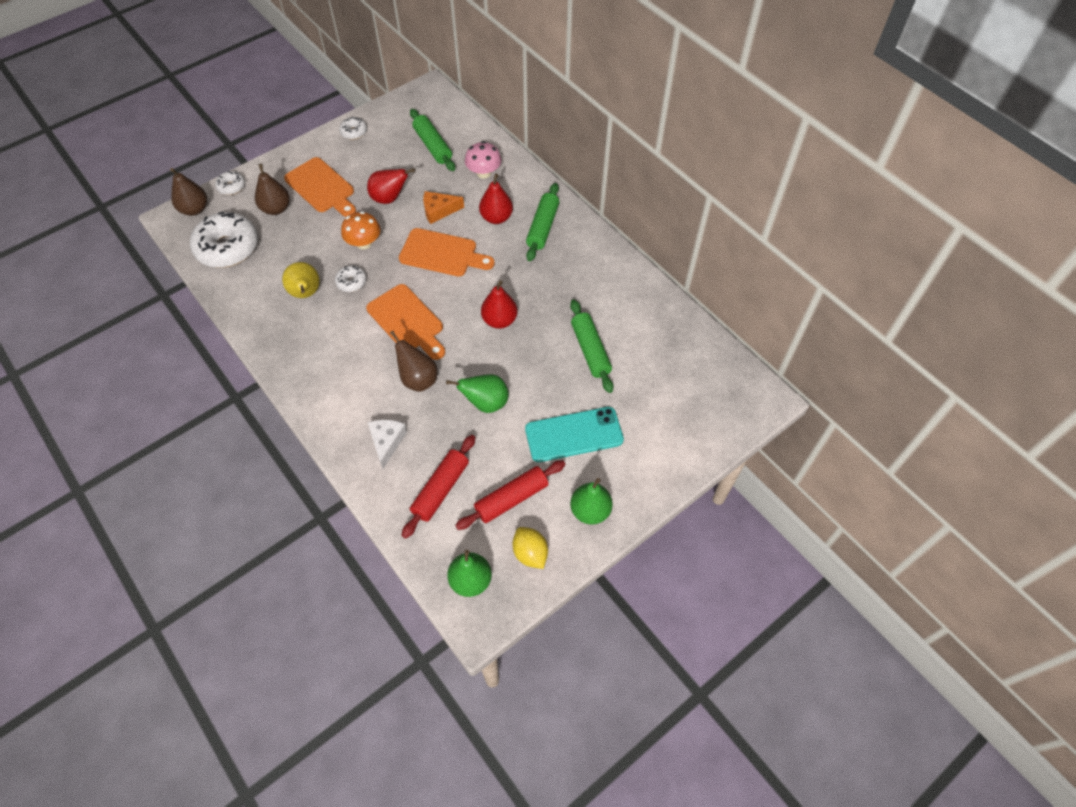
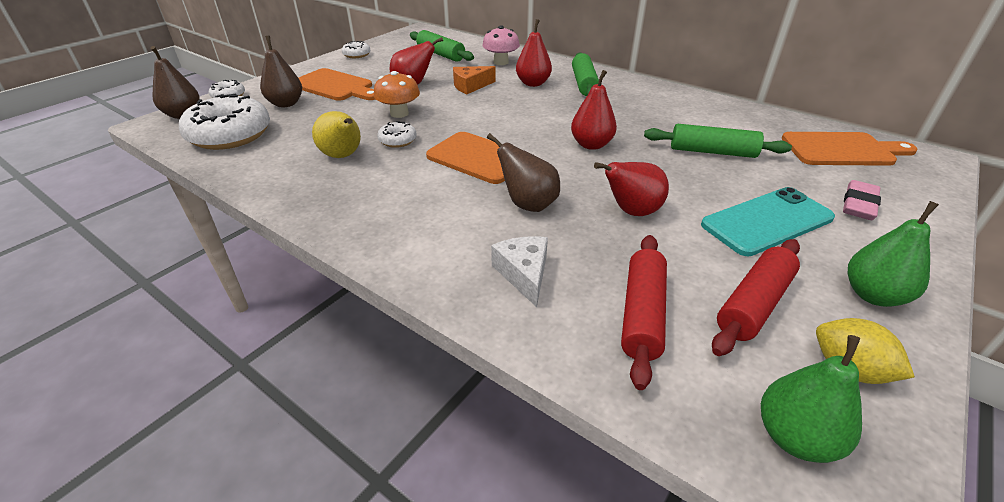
camera: 15 degrees left, 20 degrees down
(442, 253) = (492, 110): orange cutting board -> orange cutting board (842, 150)
(485, 403) = (631, 212): green pear -> red pear
(590, 350) = (712, 152): green rolling pin -> green rolling pin turned 45 degrees counterclockwise
(655, 434) = (859, 204): none -> pink eraser

